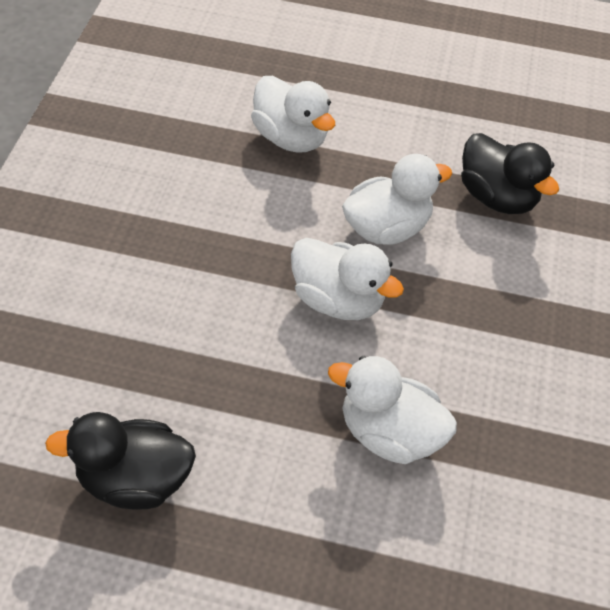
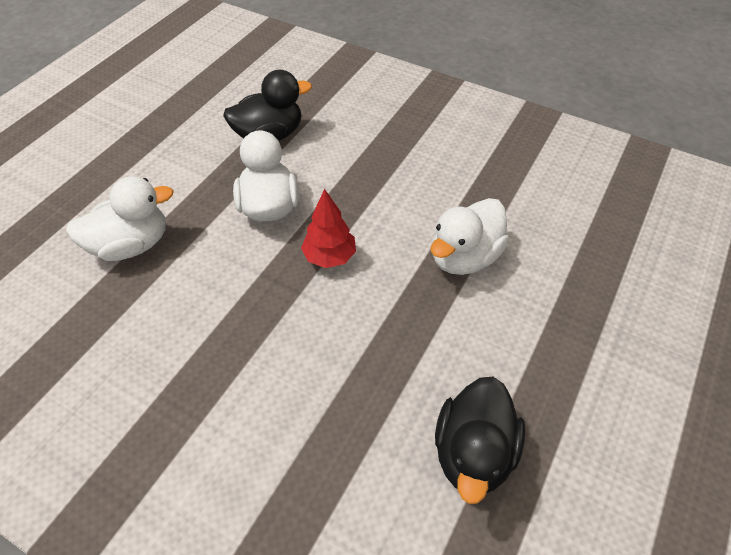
camera: 70 degrees left, 0 degrees up
(338, 300) = (329, 257): white duck -> red tree

